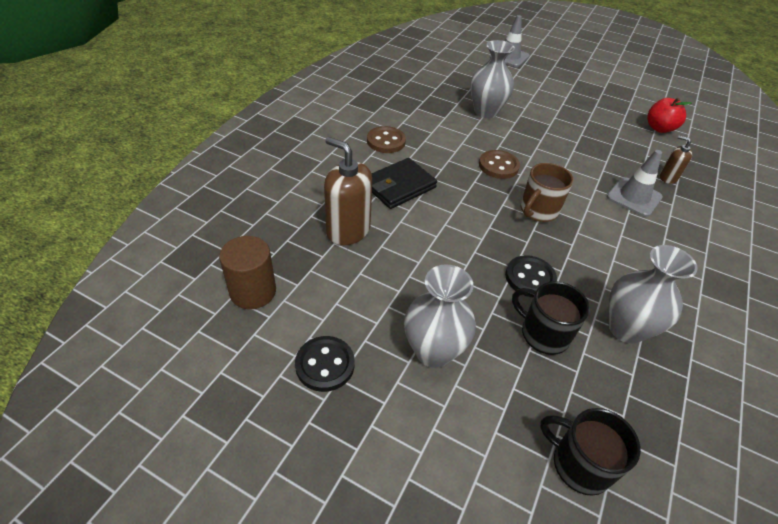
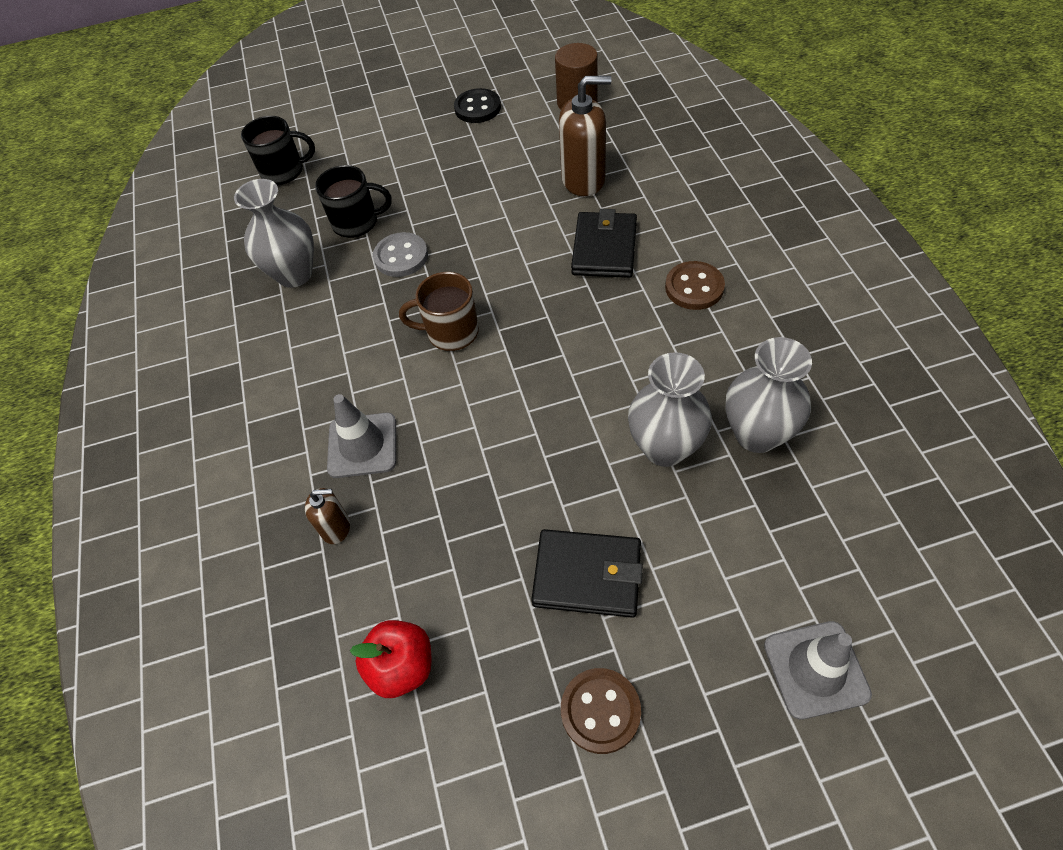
camera: 145 degrees right, 10 degrees up
(433, 351) = (422, 159): grey vase -> grey vase (756, 434)
(498, 166) = (546, 359): brown button -> brown button (600, 711)
(530, 278) = (401, 256): black button -> grey button
(538, 211) = (451, 332): brown mug -> brown mug turned 90 degrees counterclockwise
(561, 106) = (587, 575): none -> black wallet

